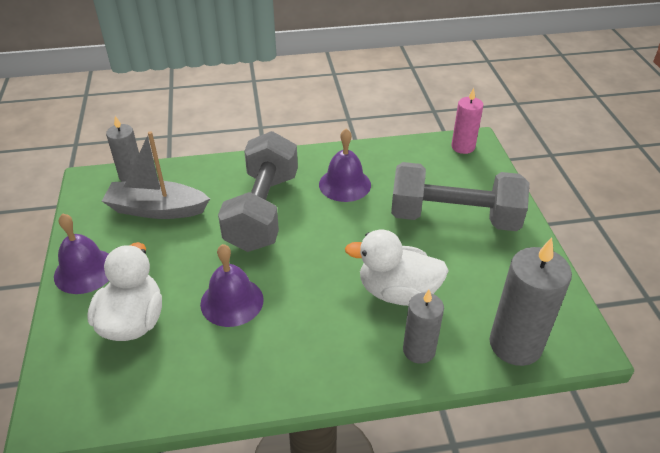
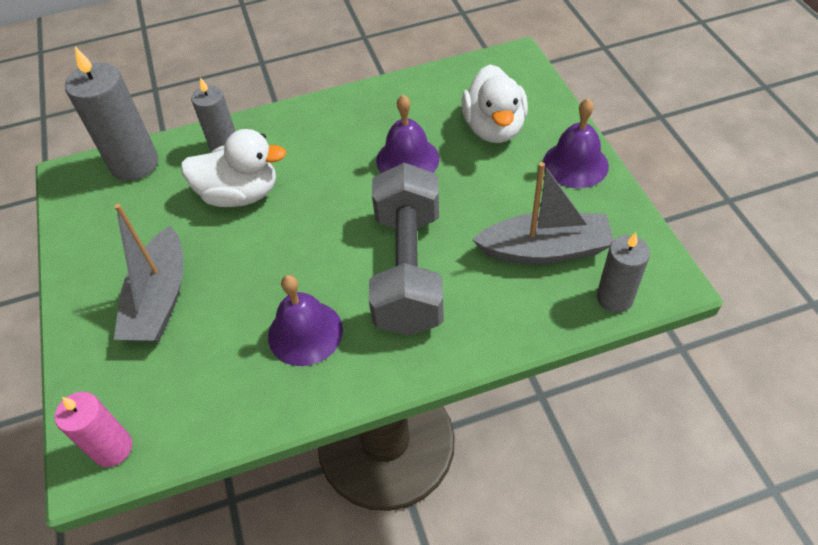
camera: 175 degrees right, 10 degrees up
(454, 217) = (160, 299): grey dumbbell -> grey boat

